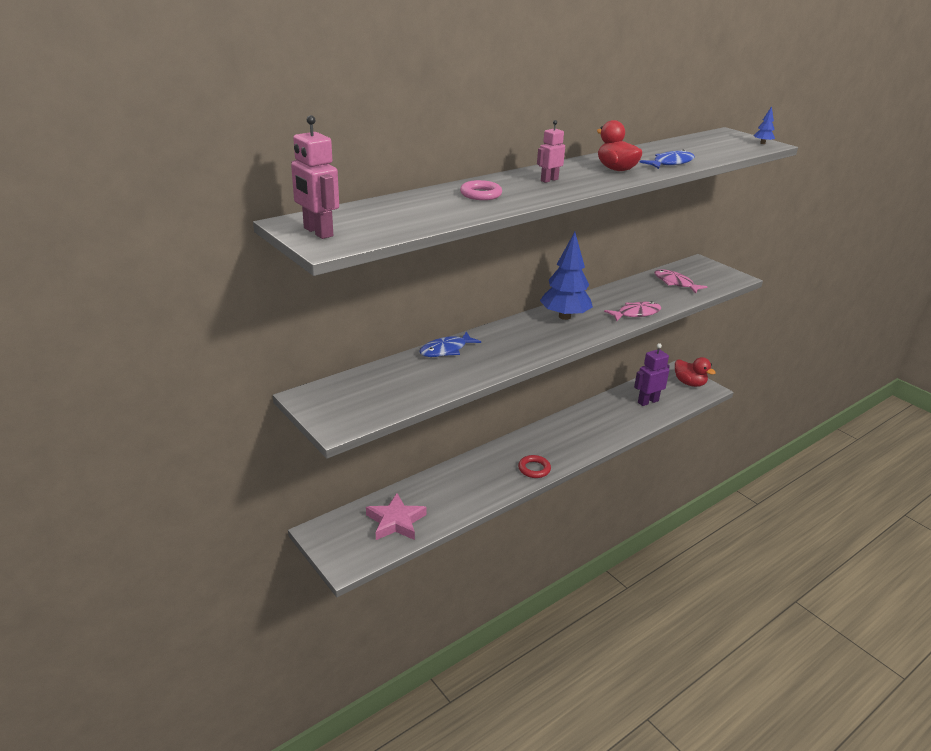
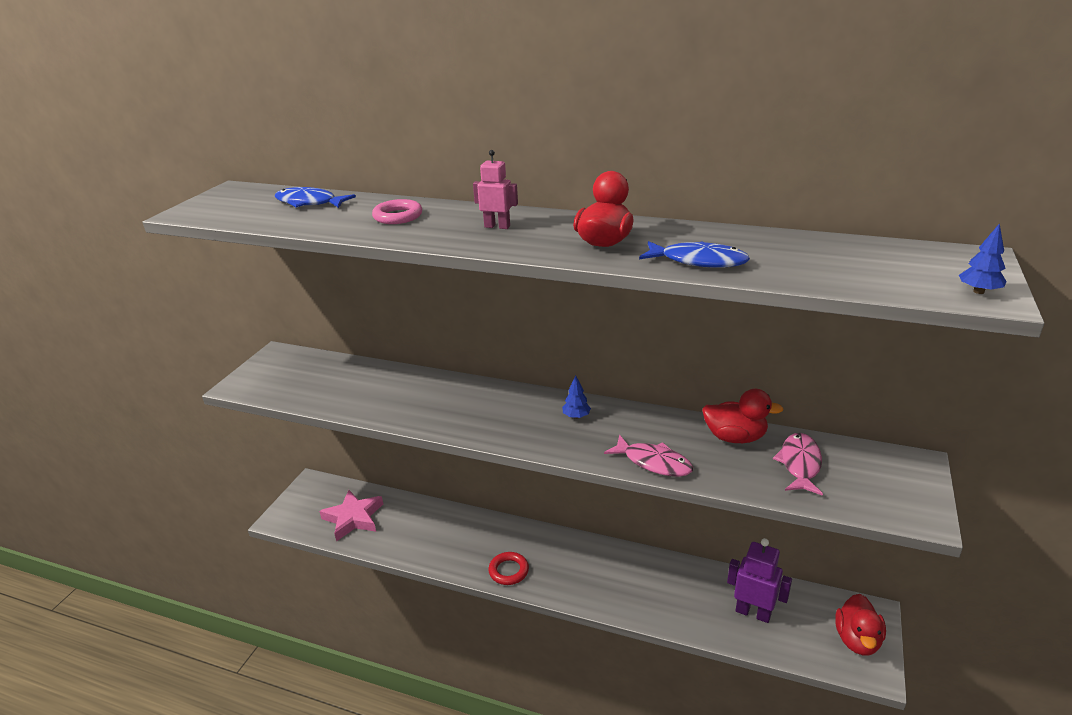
camera: 60 degrees right, 0 degrees up
(318, 232) = (217, 201): pink robot -> none
(446, 350) = (418, 380): blue fish -> blue fish (309, 203)
(564, 316) = (576, 416): blue tree -> blue tree, size x0.41
(636, 287) = (735, 437): none -> red duck

